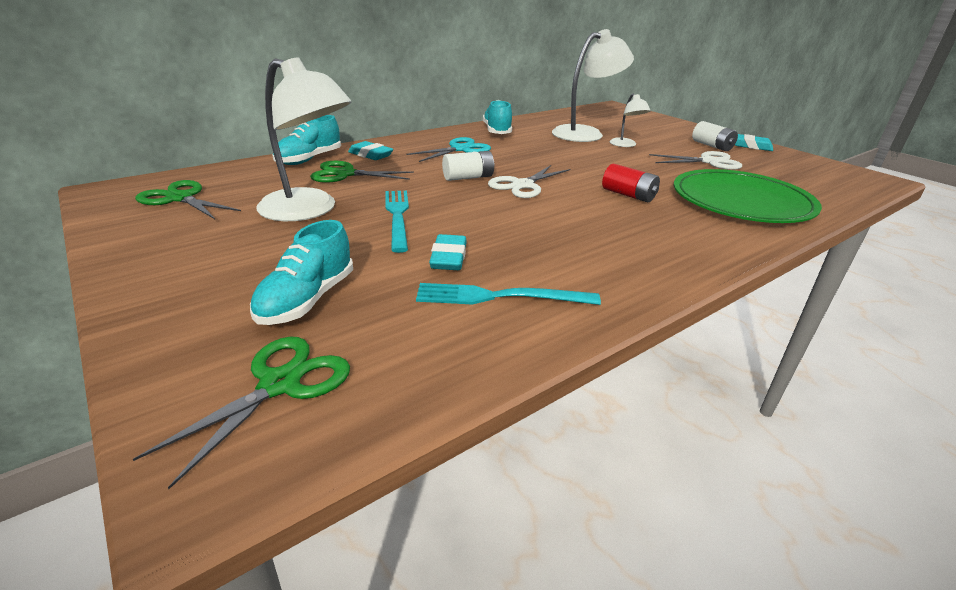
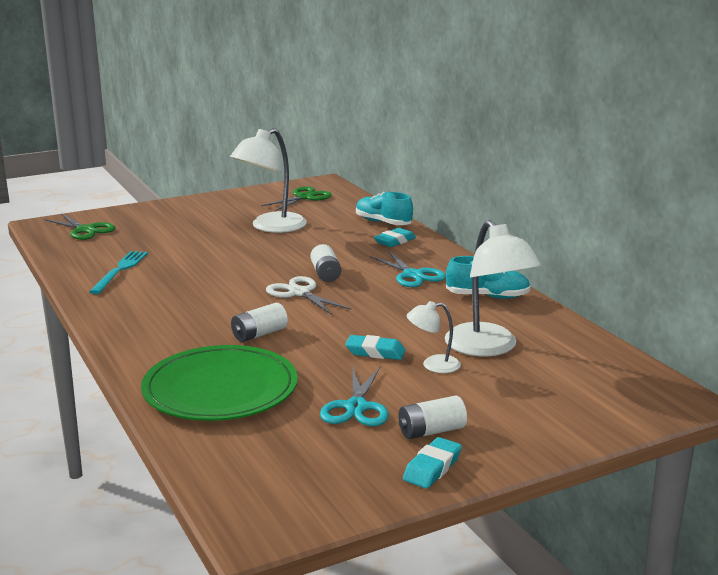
camera: 100 degrees right, 10 degrees down
(307, 300) = (150, 231): turquoise shoe -> none
(345, 174) = (343, 234): green scissors -> none
(397, 216) = (248, 249): turquoise fork -> none
(448, 258) = (176, 261): turquoise eraser -> turquoise eraser (375, 352)
(628, 195) = (259, 334): red battery -> white battery
(709, 162) = (356, 407): white scissors -> turquoise scissors

